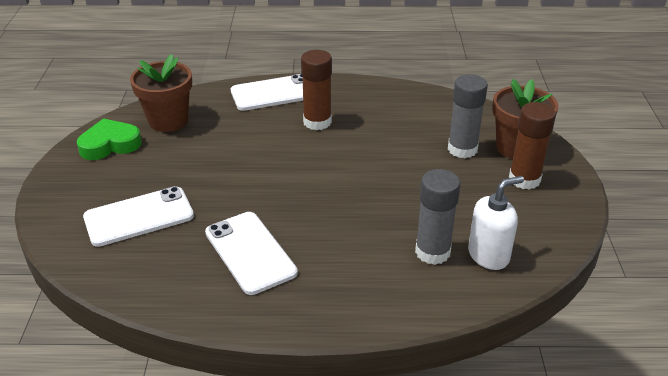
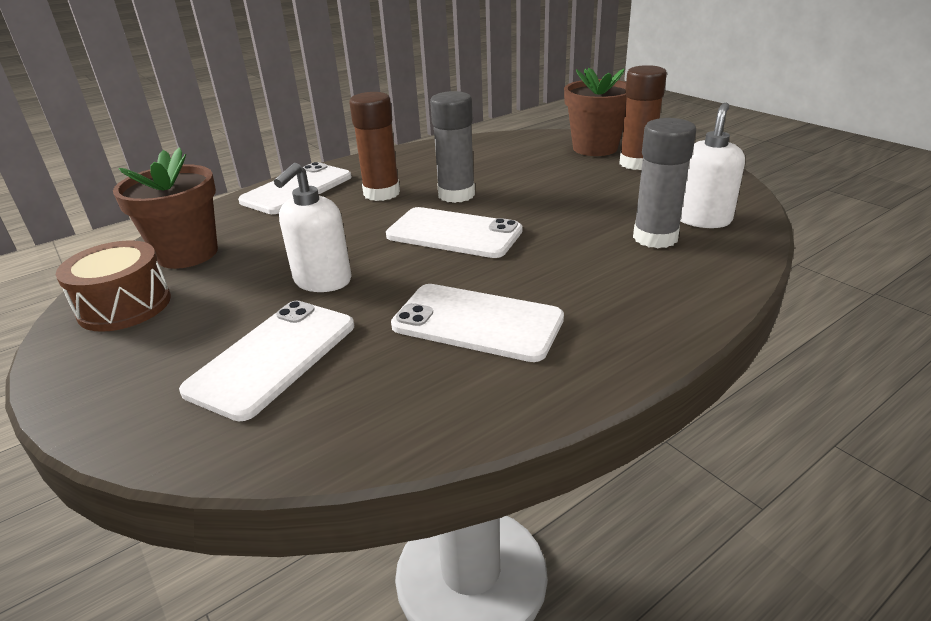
camera: 35 degrees left, 5 degrees down
(110, 144) = (125, 306): green heart -> brown drum
(210, 178) = (322, 281): none -> white soap dispenser
(317, 180) = (454, 233): none -> white phone
(462, 149) = (553, 164): grey glue stick -> grey glue stick (456, 195)

